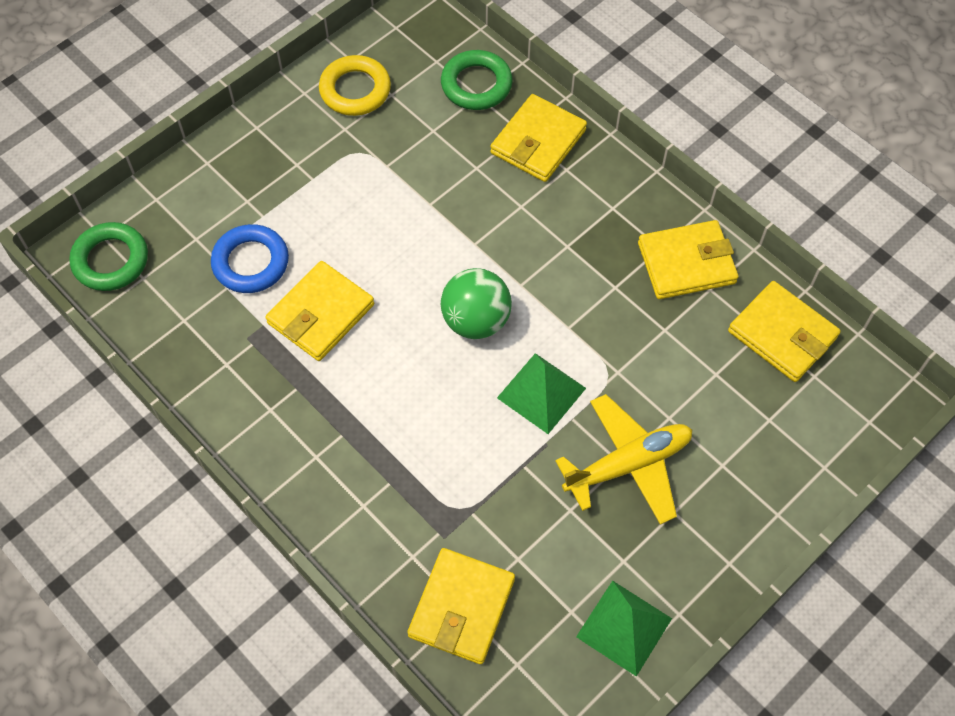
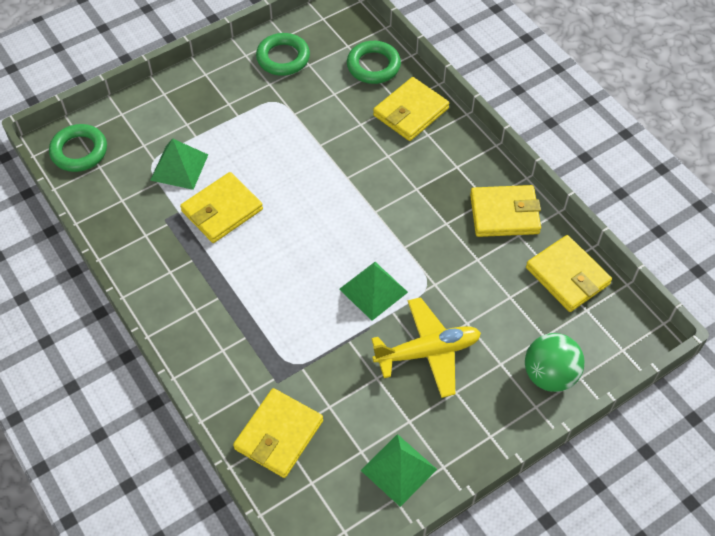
camera: 10 degrees right, 5 degrees down
(251, 262) = (179, 167): blue ring -> green pyramid
(355, 90) = (283, 58): yellow ring -> green ring
(476, 320) = (335, 232): green ball -> green ball (549, 375)

